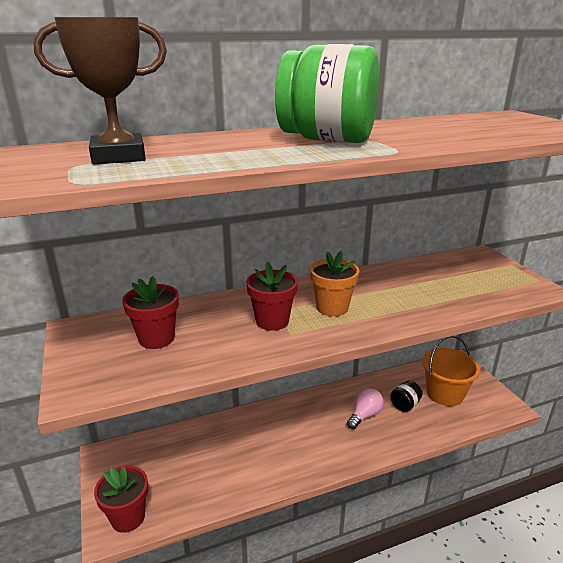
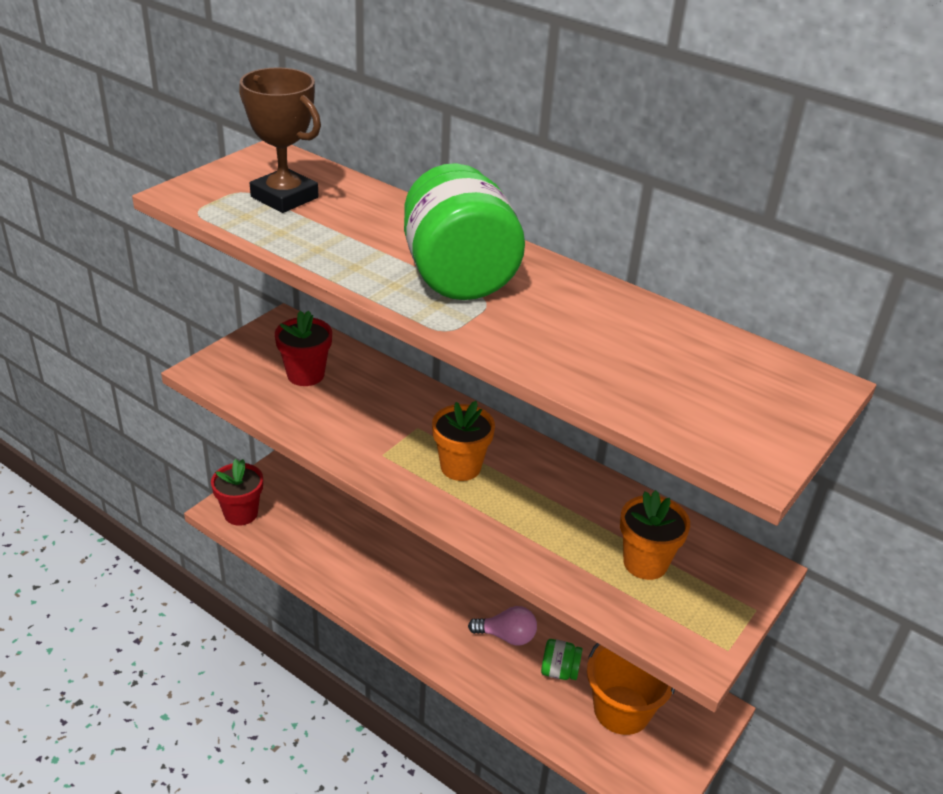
camera: 55 degrees right, 10 degrees up
(272, 321) = (395, 433): red flower pot -> none
(405, 405) = (559, 671): black jar -> green jar
(461, 279) = (645, 563): none -> orange flower pot

